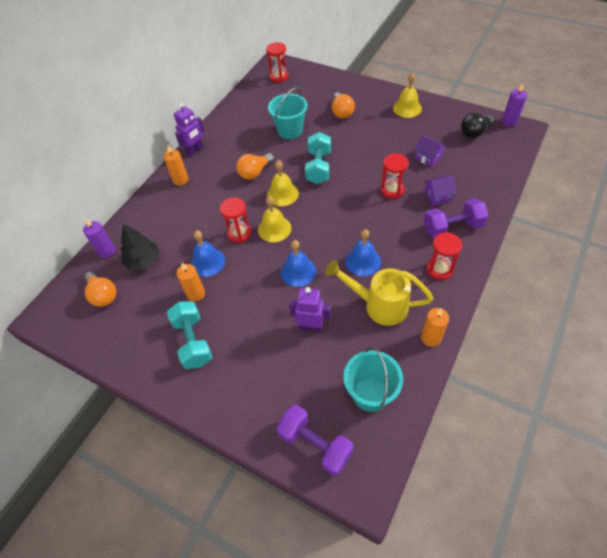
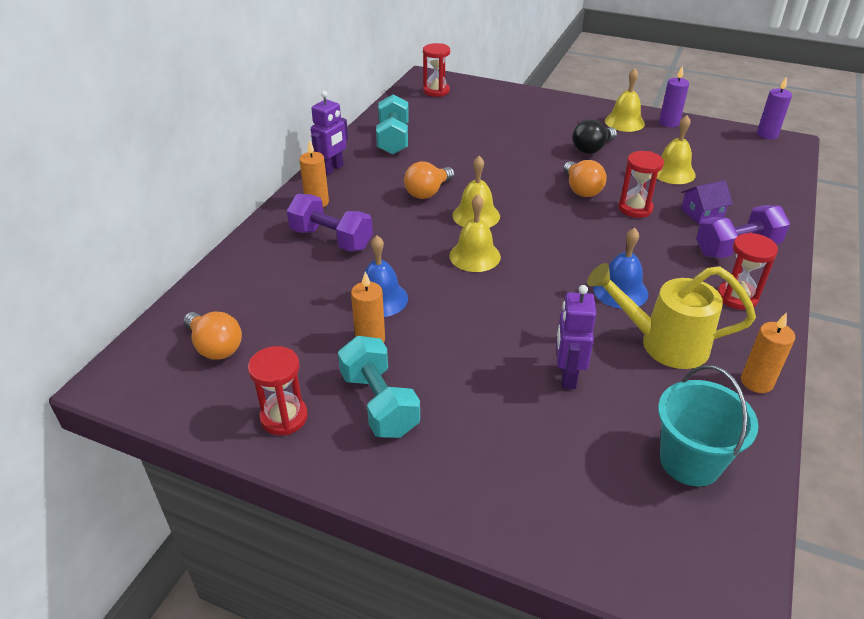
camera: 10 degrees left, 15 degrees down
(107, 251) = (213, 290): purple candle -> purple candle (669, 123)
(143, 261) = (276, 300): black tree -> none
(239, 233) = (422, 263): red hourglass -> red hourglass (284, 417)
(290, 130) = (467, 146): turquoise bucket -> none
(298, 271) = (525, 306): blue bell -> none
(311, 327) = (567, 376): purple robot -> purple robot turned 90 degrees counterclockwise
(315, 444) = (623, 540): purple dumbbell -> purple dumbbell (331, 239)
(318, 167) = (520, 185): turquoise dumbbell -> turquoise dumbbell (393, 139)
(341, 112) = (535, 126): orange light bulb -> orange light bulb (581, 189)
(428, 157) = (672, 172): purple house -> yellow bell
(474, 132) = (725, 146): black light bulb -> black light bulb (592, 149)

